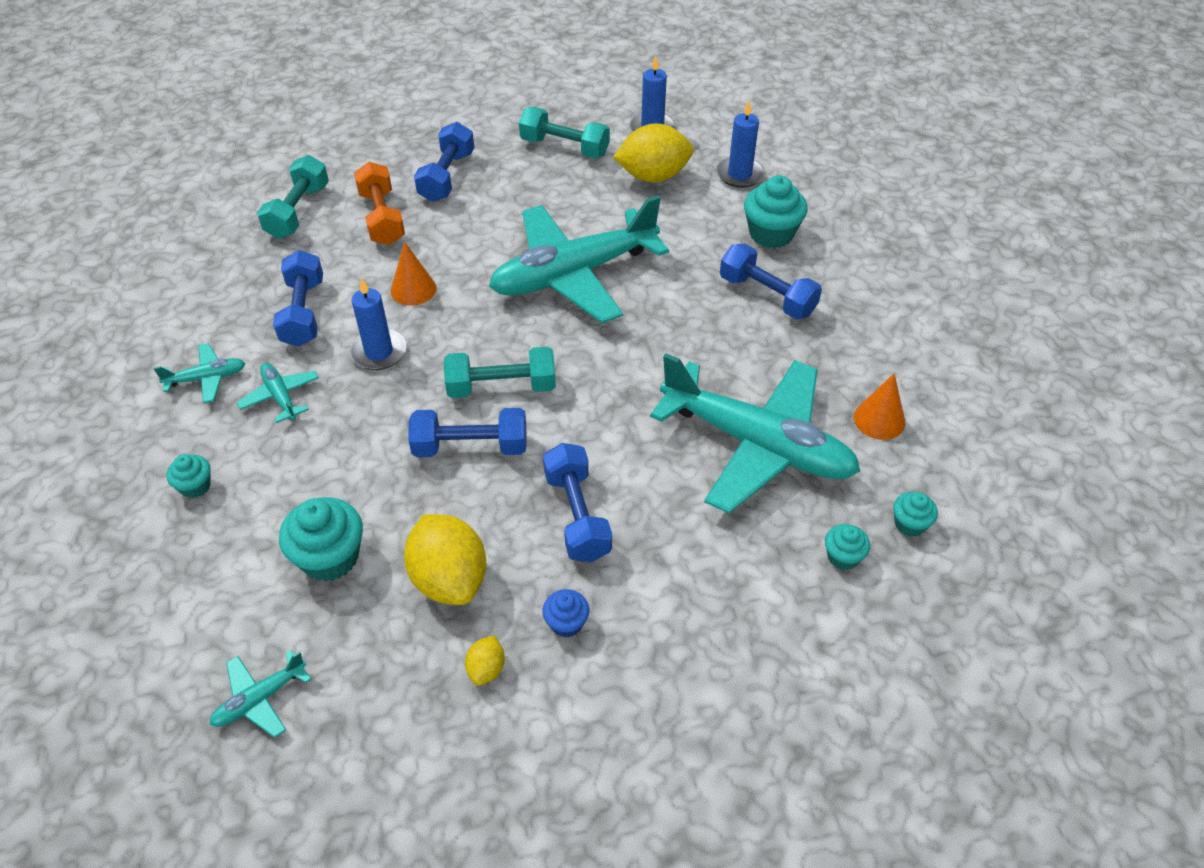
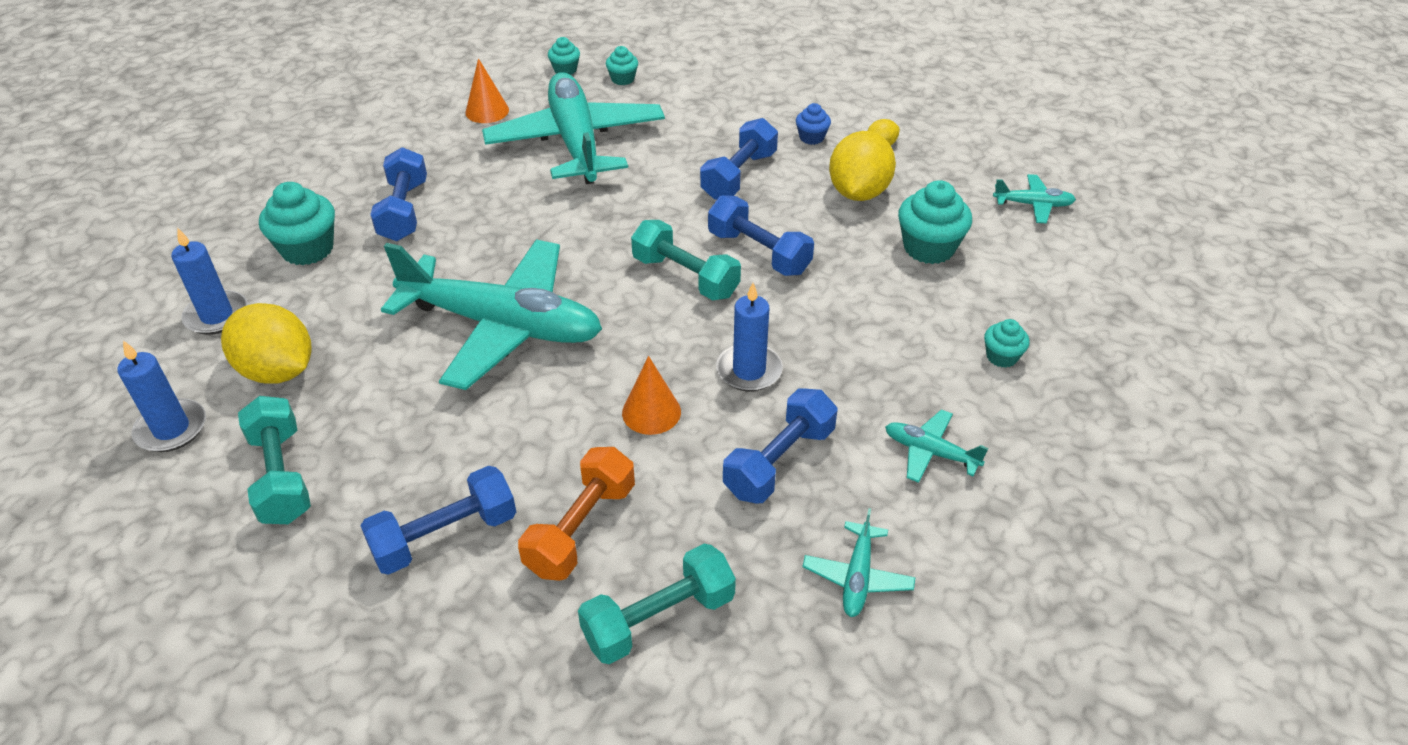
camera: 135 degrees left, 5 degrees down
(280, 397) = (873, 387): turquoise plane -> turquoise plane (857, 577)

